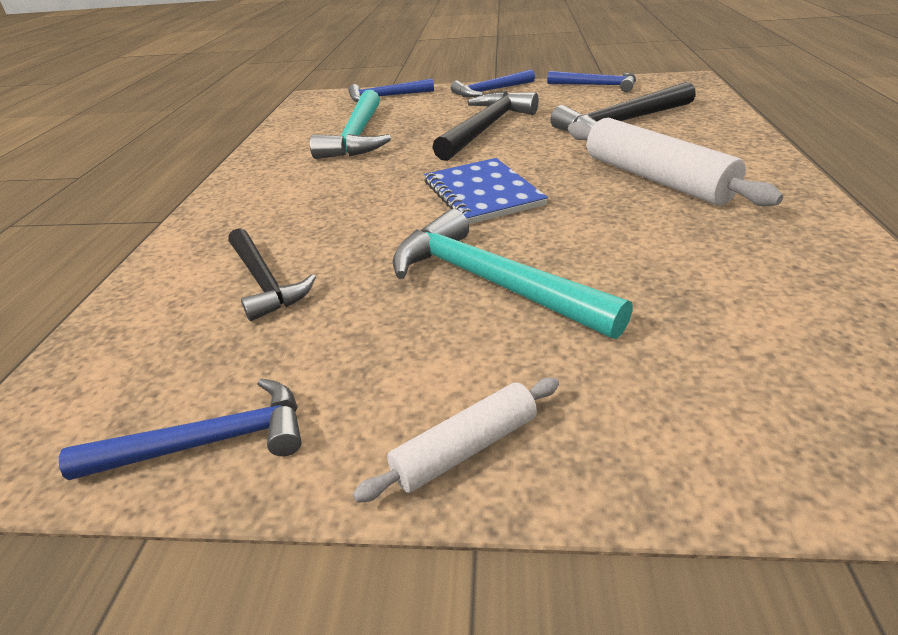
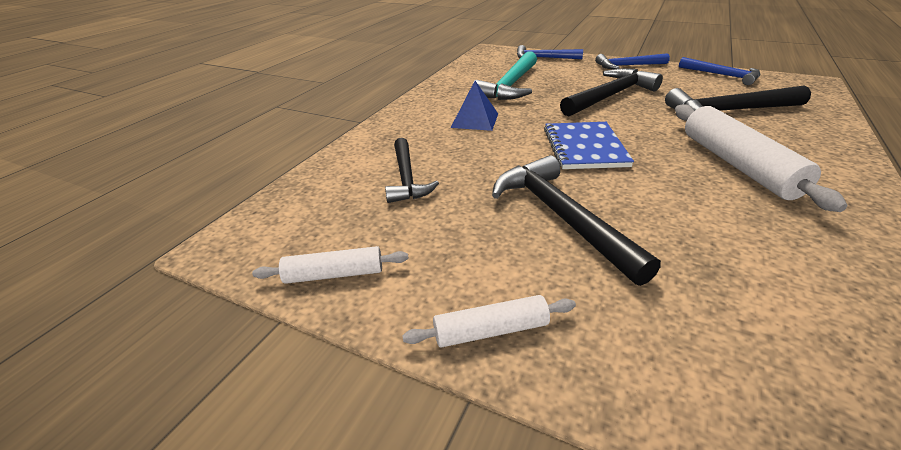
camera: 20 degrees right, 0 degrees up
(209, 442) = (334, 274): blue hammer -> white rolling pin
(329, 187) = (475, 120): none -> blue pyramid
(491, 282) = (561, 217): turquoise hammer -> black hammer

